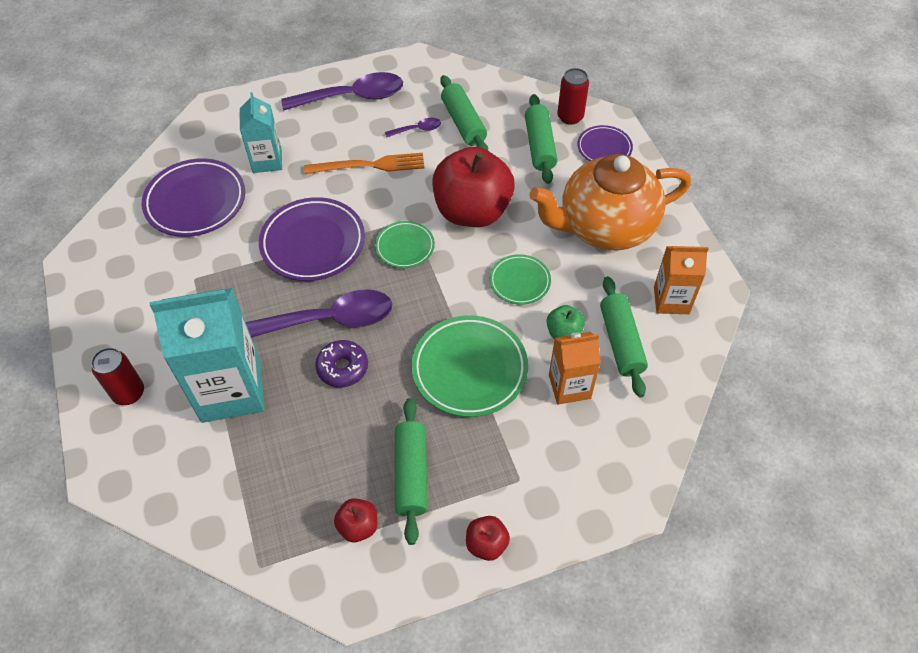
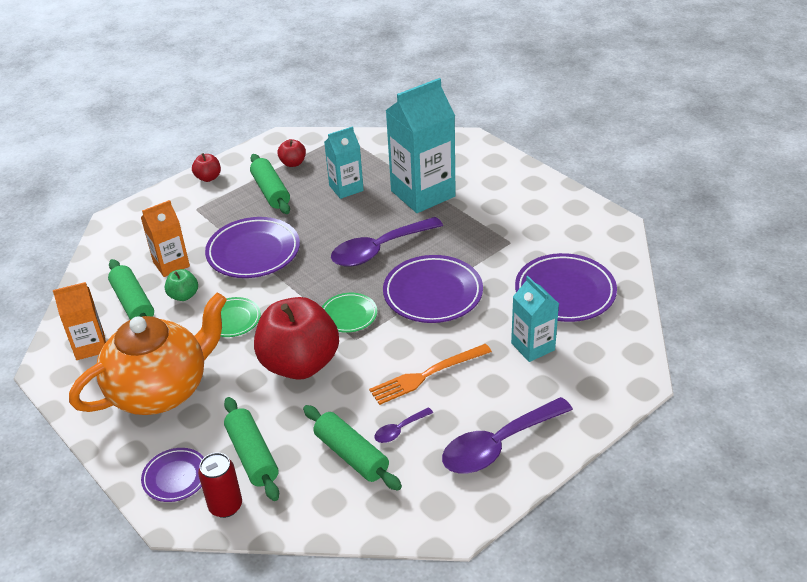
camera: 160 degrees right, 15 degrees down
(129, 393) = (491, 173): red can -> none
(314, 440) = (346, 188): none -> turquoise carton
(342, 368) = (351, 226): purple donut -> none
(469, 369) = (253, 252): green plate -> purple plate

